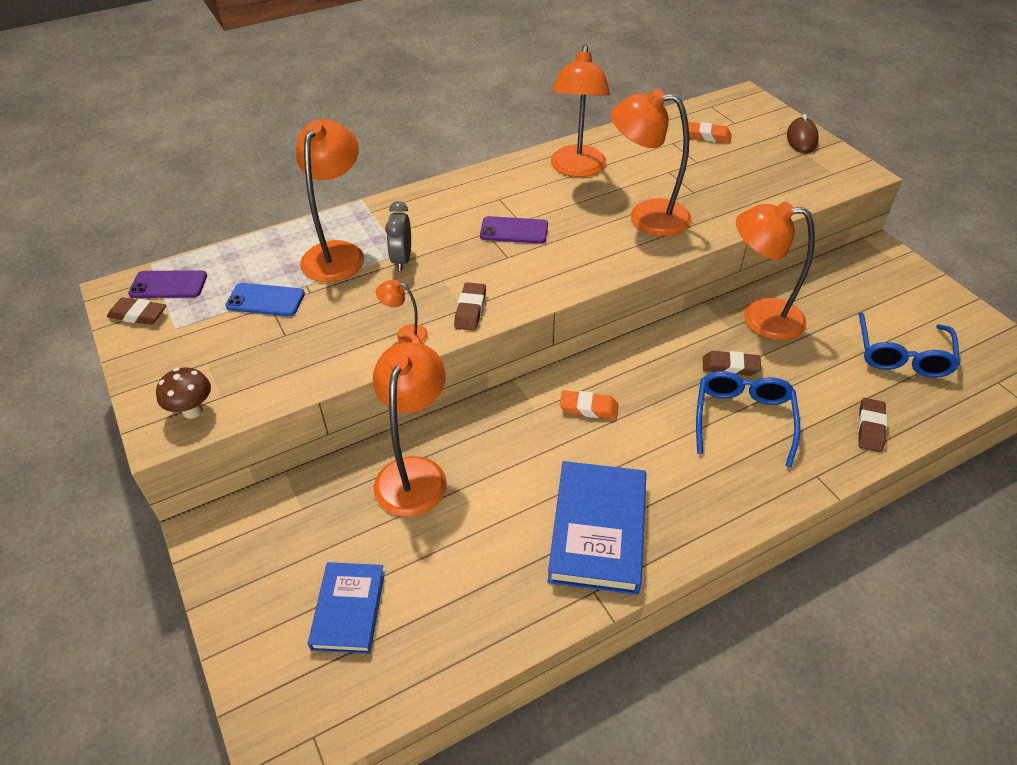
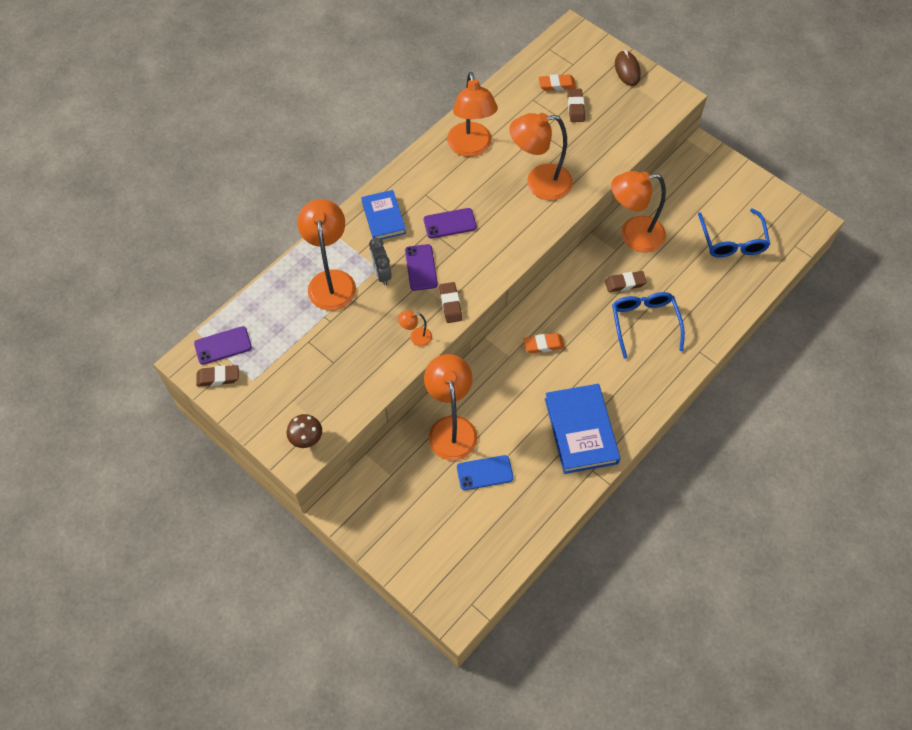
camera: 20 degrees left, 15 degrees up
(265, 300) = (302, 338): blue phone -> blue phone (484, 473)
(348, 610) = (454, 529): blue book -> blue book (383, 217)
(454, 264) = (421, 267): none -> purple phone
(870, 428) = (723, 306): brown eraser -> brown eraser (575, 107)

